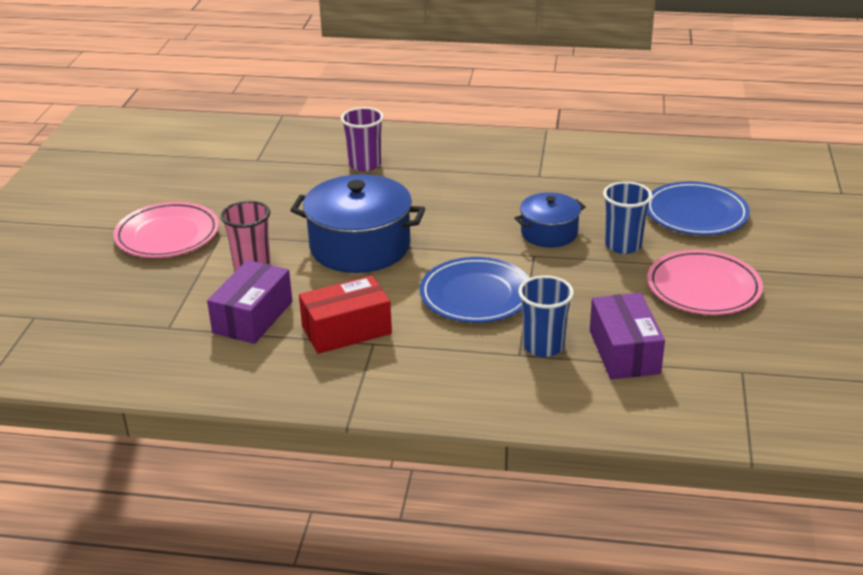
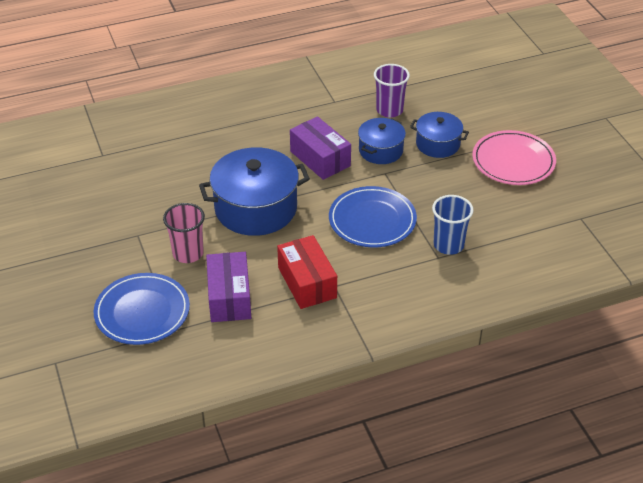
camera: 30 degrees left, 10 degrees up
(167, 235) = (94, 250): pink plate -> none
(346, 330) = (307, 282): red box -> red box turned 60 degrees counterclockwise
(365, 165) = (195, 132): purple cup -> purple cup (389, 110)
(623, 245) = (438, 144): blue cup -> blue pot
(624, 352) = (501, 230): purple box -> purple box (320, 158)
(696, 213) = (465, 101): blue plate -> blue plate (142, 312)

